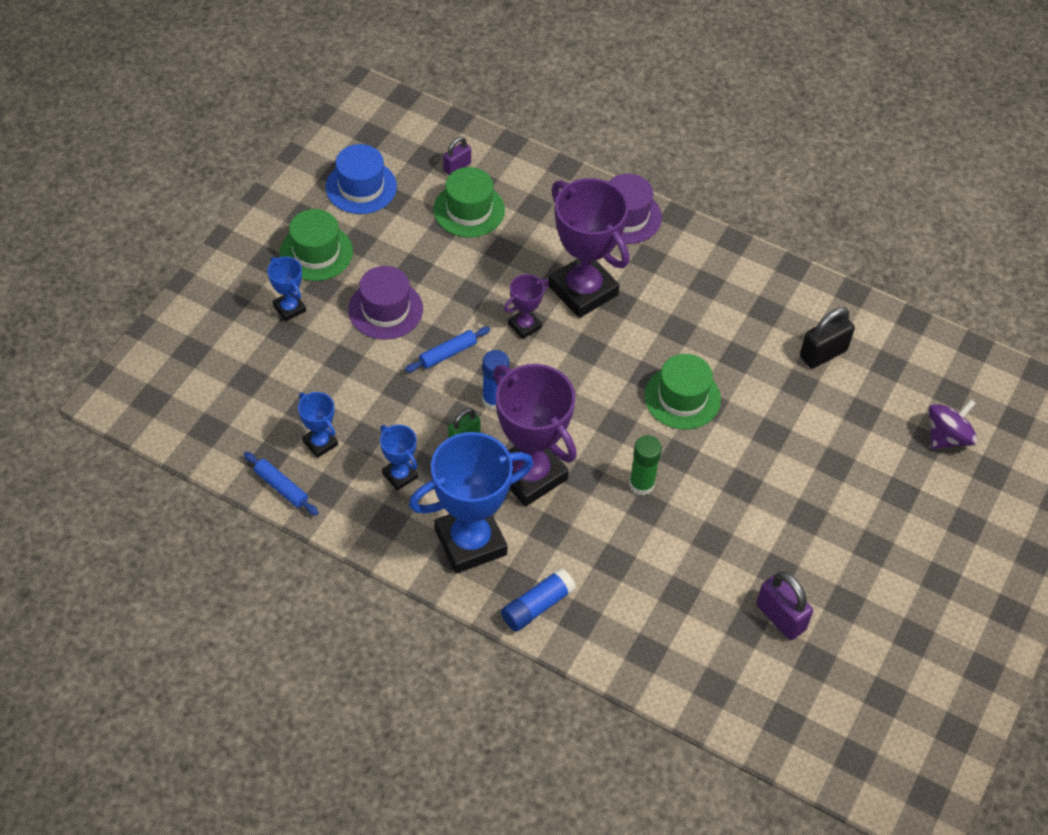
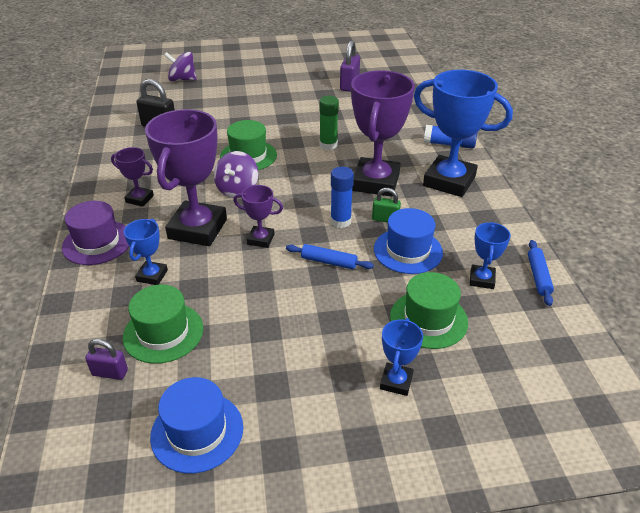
camera: 125 degrees left, 15 degrees down
(316, 252) = (315, 408): green hat -> green hat (428, 319)
(385, 309) = (327, 319): purple hat -> none
(400, 475) = (450, 230): blue trophy -> blue trophy (152, 276)
(405, 420) = (408, 251): none -> blue hat
(622, 352) = (237, 189): none -> purple spinning top
(673, 272) = (139, 199): none -> purple trophy

